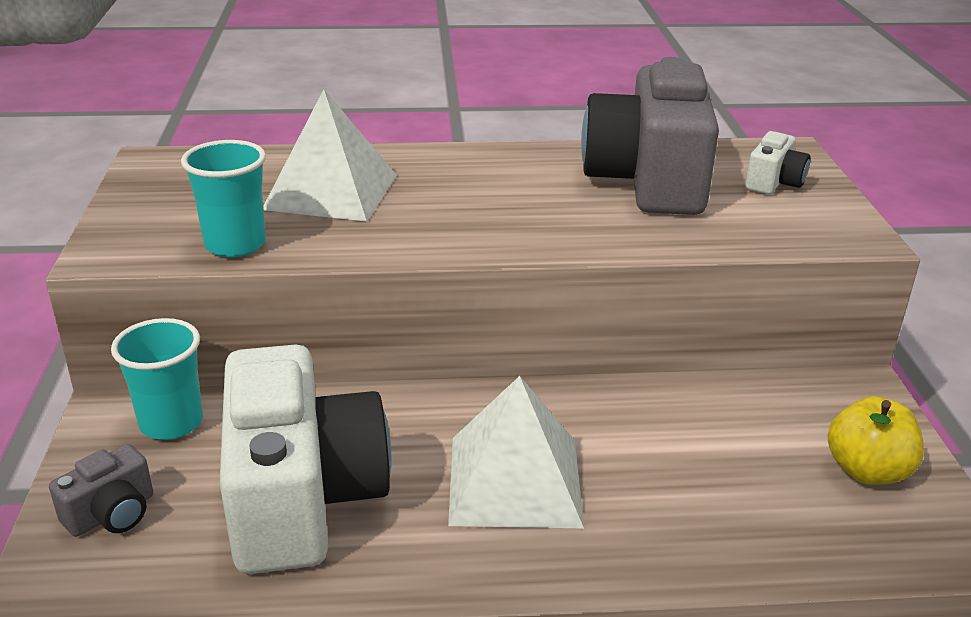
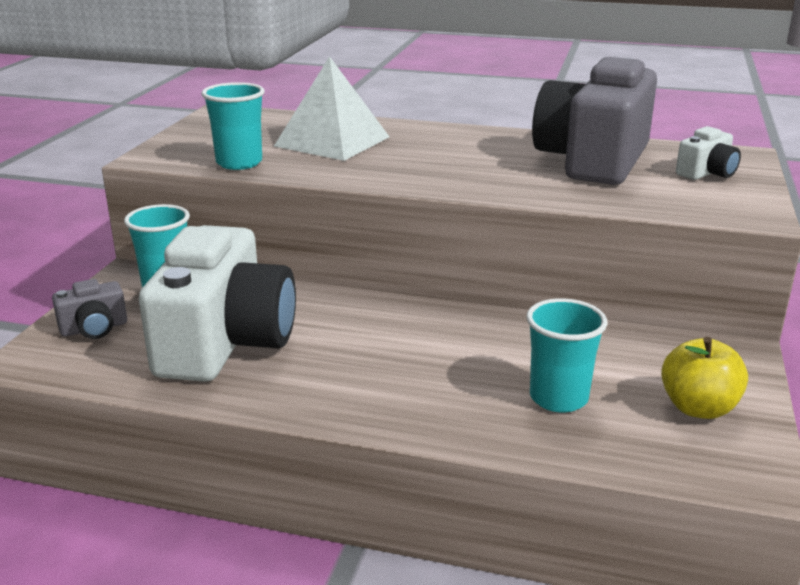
camera: 20 degrees right, 5 degrees down
(514, 481) = (388, 360): white pyramid -> none
(726, 491) = (558, 398): none -> turquoise cup

